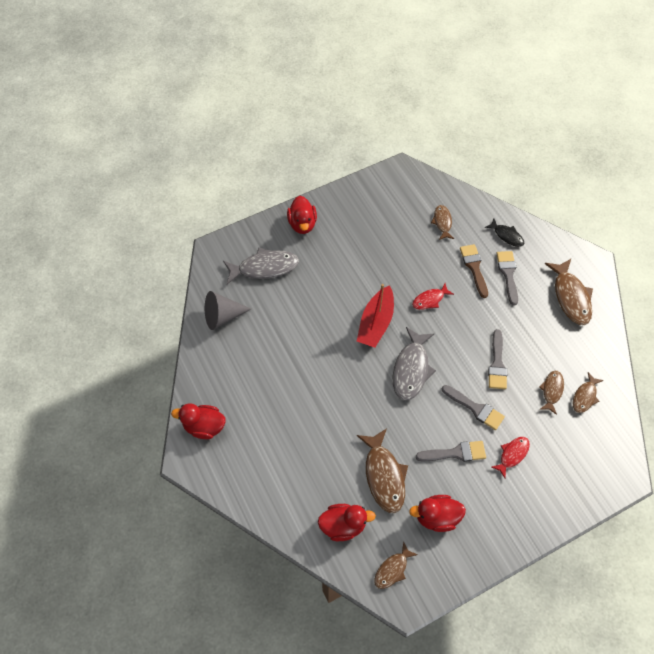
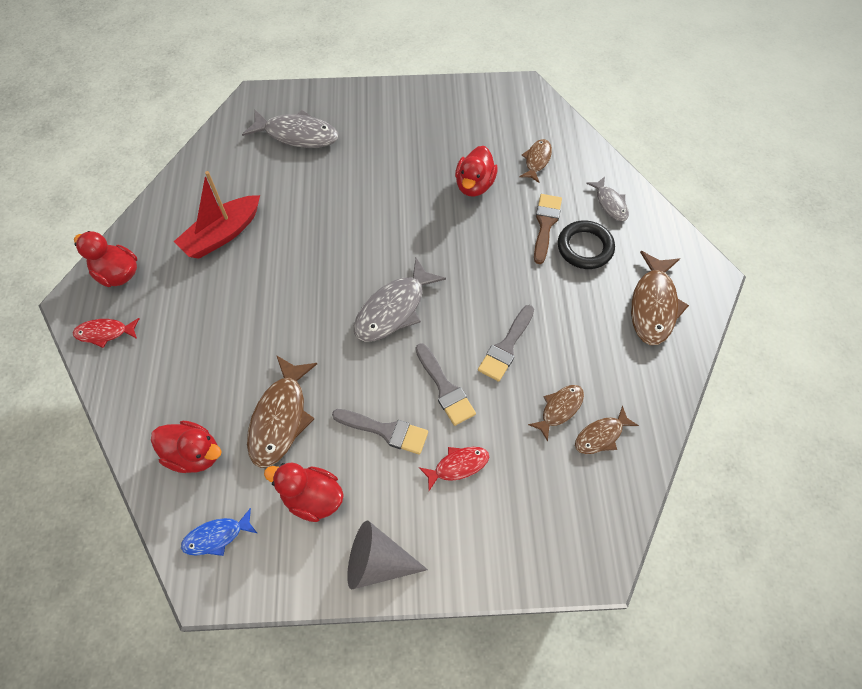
camera: 25 degrees right, 0 degrees up
(222, 316) = (217, 167): grey cone -> grey cone (377, 562)
(302, 224) = (369, 105): red duck -> red duck (474, 185)
(376, 323) = (384, 240): red boat -> red boat (222, 234)
(392, 569) = (217, 536): brown fish -> blue fish
(430, 300) = (467, 240): red fish -> red fish (105, 333)
(506, 236) = (610, 203): black fish -> grey fish
(508, 274) = (585, 247): grey brush -> black ring

